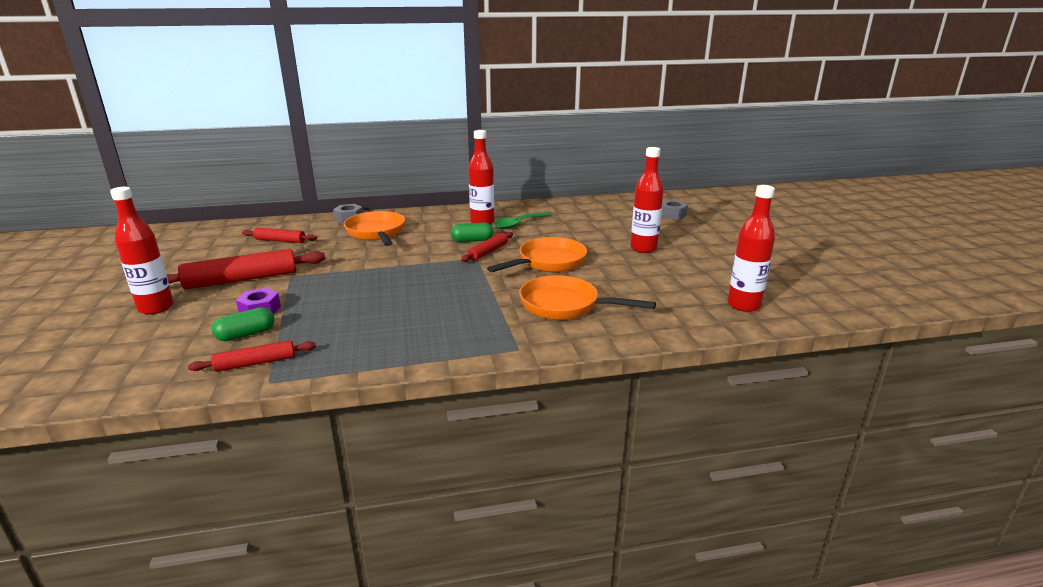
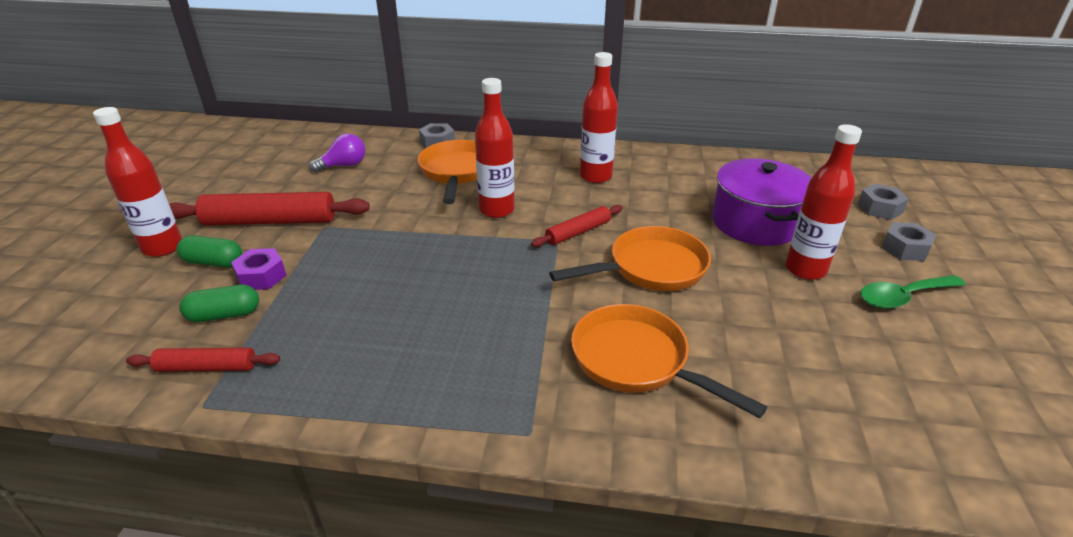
camera: 20 degrees right, 10 degrees up
(280, 240) = (344, 166): red rolling pin -> purple light bulb
(472, 240) = (567, 207): green capsule -> green capsule (213, 262)
(518, 224) = (641, 188): green spoon -> green spoon (903, 297)
(602, 231) = (756, 222): none -> purple pot
(695, 231) = (905, 248): none -> grey nut
(743, 305) = (929, 433): red bottle -> red bottle (497, 210)

